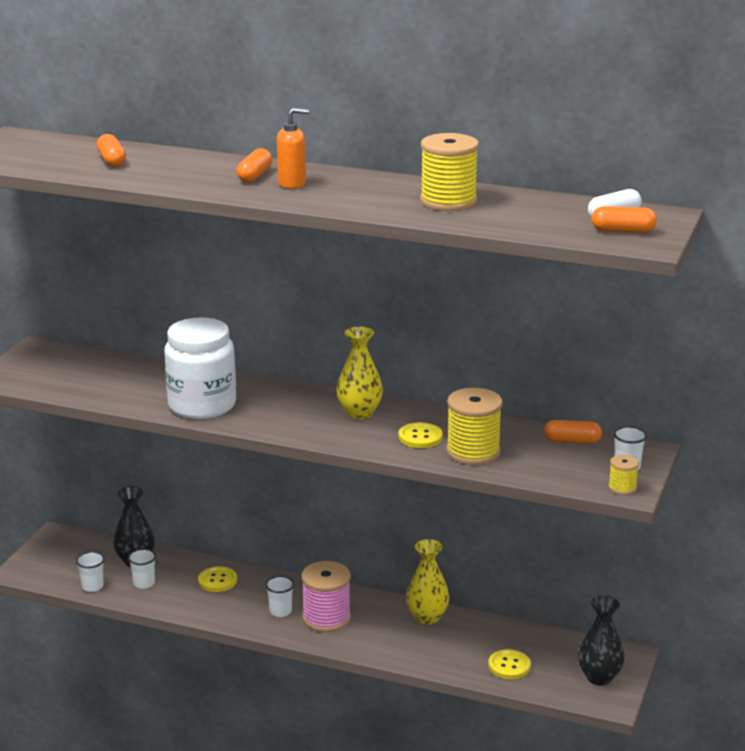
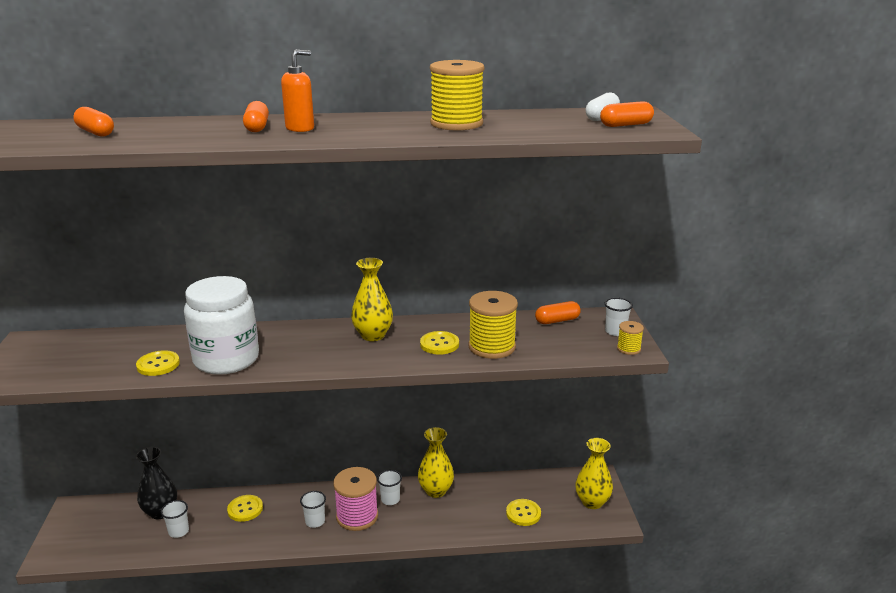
camera: 25 degrees left, 0 degrees up
(92, 586) = (130, 549): white cup -> white cup (390, 499)
(138, 396) = (158, 364): none -> yellow button
(599, 677) = (592, 502): black vase -> yellow vase

